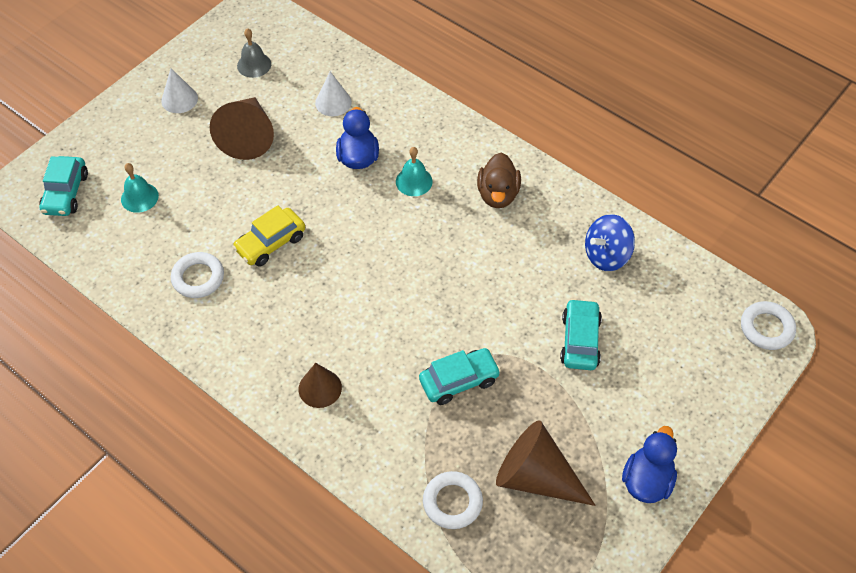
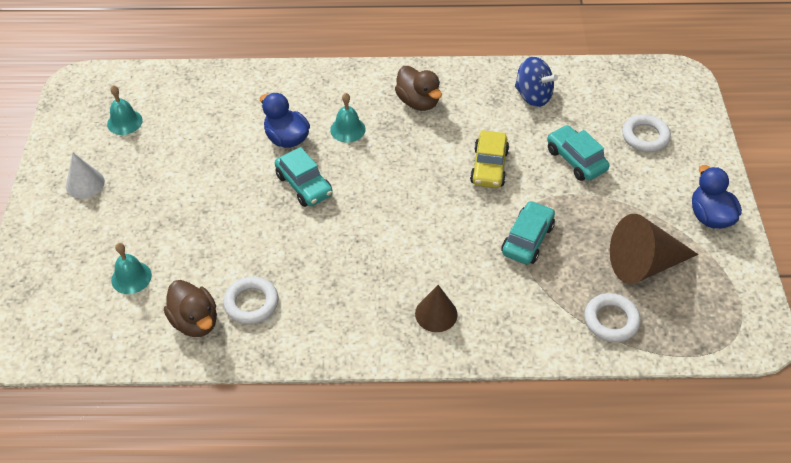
camera: 40 degrees left, 5 degrees down
(66, 193) = (56, 317): turquoise car -> turquoise car (304, 185)
(148, 263) = (195, 321): none -> brown duck
(248, 136) = (178, 176): brown cone -> none
(254, 65) = (124, 122): grey bell -> turquoise bell
(270, 243) = (284, 240): yellow car -> yellow car (489, 167)
(333, 102) = (223, 112): white cone -> none
(606, 255) = (533, 96): blue spinning top -> blue spinning top turned 75 degrees counterclockwise
(766, 328) = (675, 78): white ring -> white ring (645, 136)

